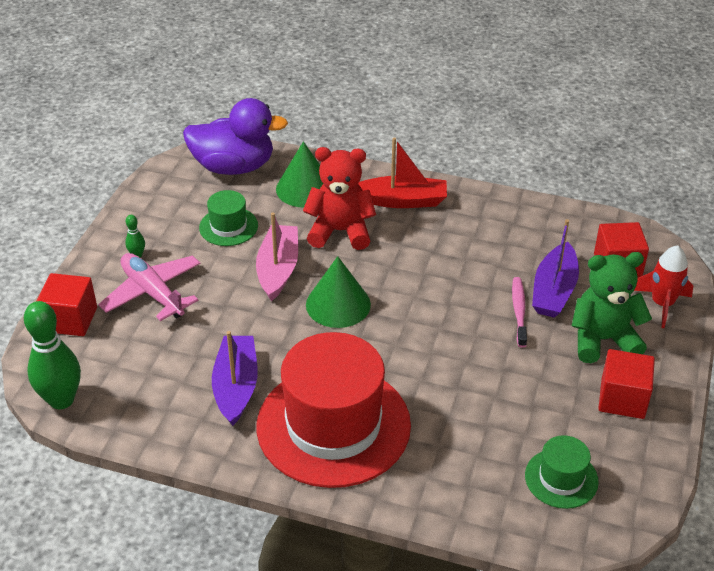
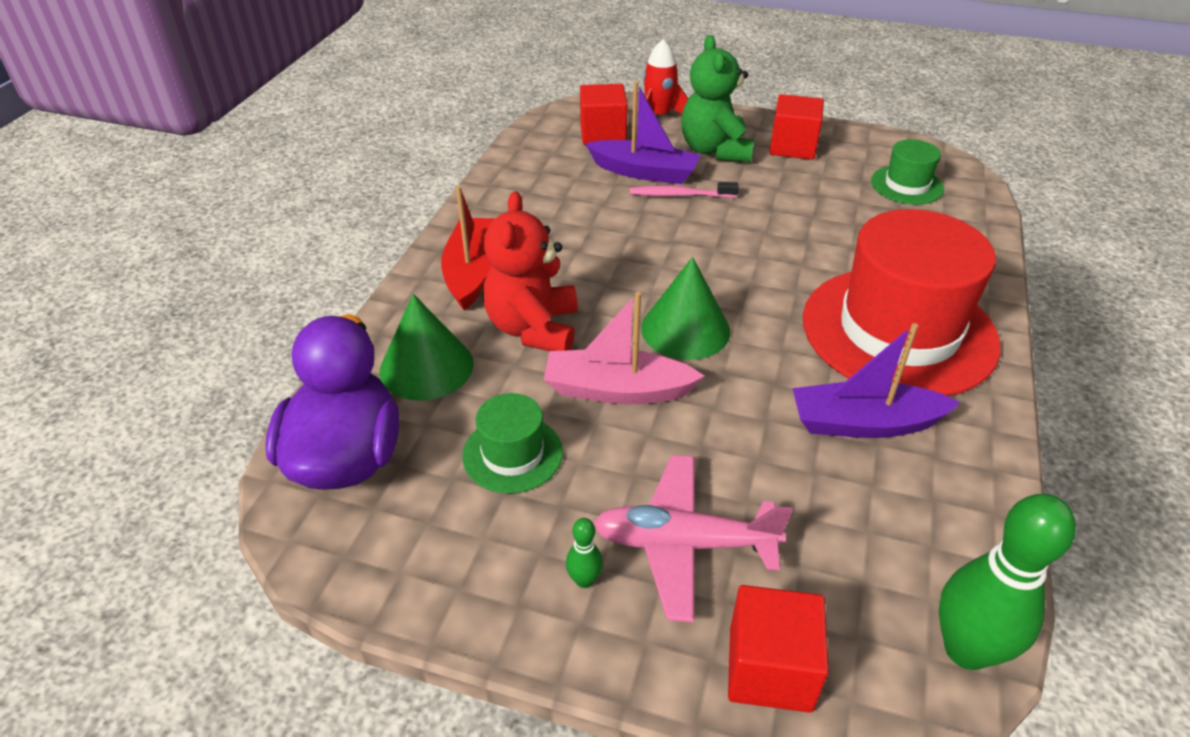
camera: 90 degrees left, 0 degrees up
(153, 293) = (684, 544): pink plane -> pink plane turned 45 degrees clockwise

